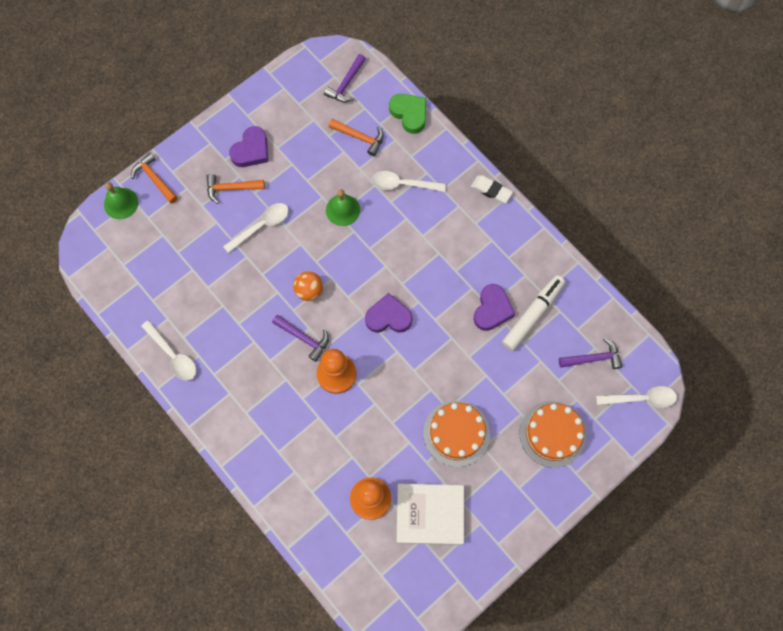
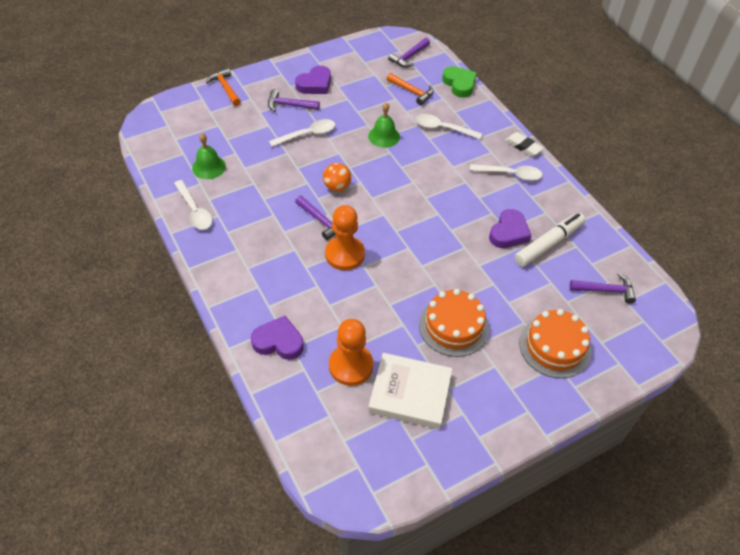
camera: 10 degrees right, 20 degrees down
(121, 203) = (190, 98): green bell -> green bell (209, 167)
(231, 188) = (289, 105): orange hammer -> purple hammer
(388, 317) = (406, 220): purple heart -> purple heart (278, 341)
(641, 398) = (653, 334): white spoon -> white spoon (510, 174)

